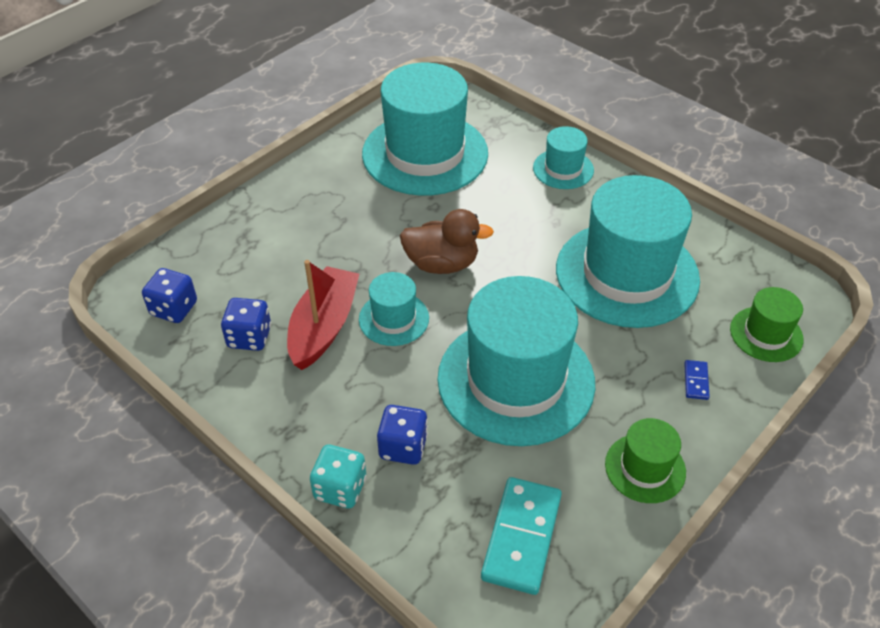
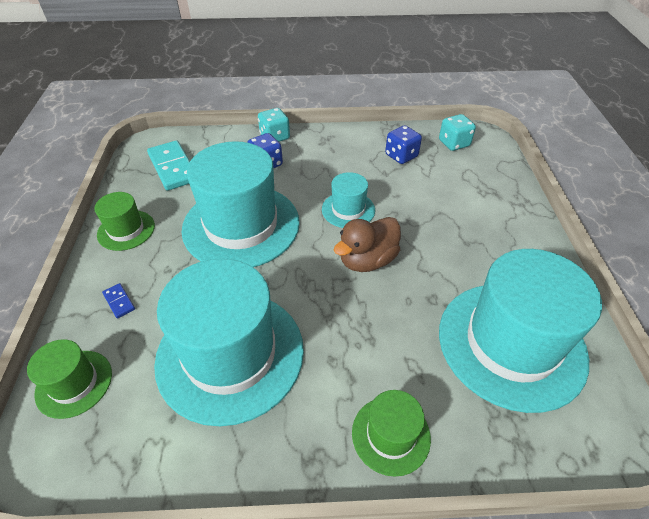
camera: 135 degrees right, 0 degrees up
(174, 309) = (454, 143): blue dice -> turquoise dice
(323, 327) = (376, 182): red boat -> none
(563, 169) = (391, 435): turquoise hat -> green hat

